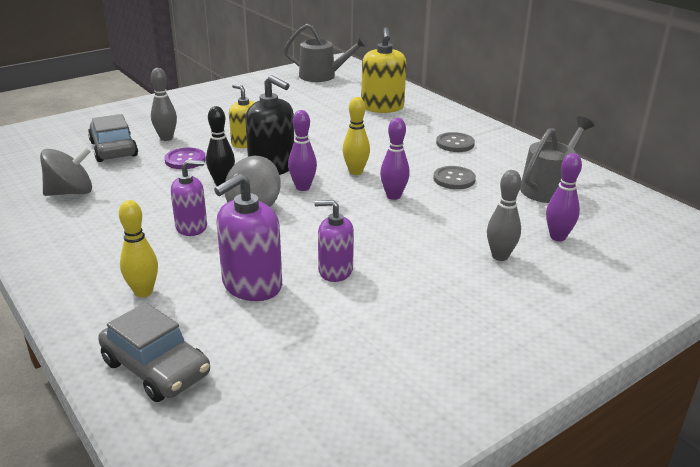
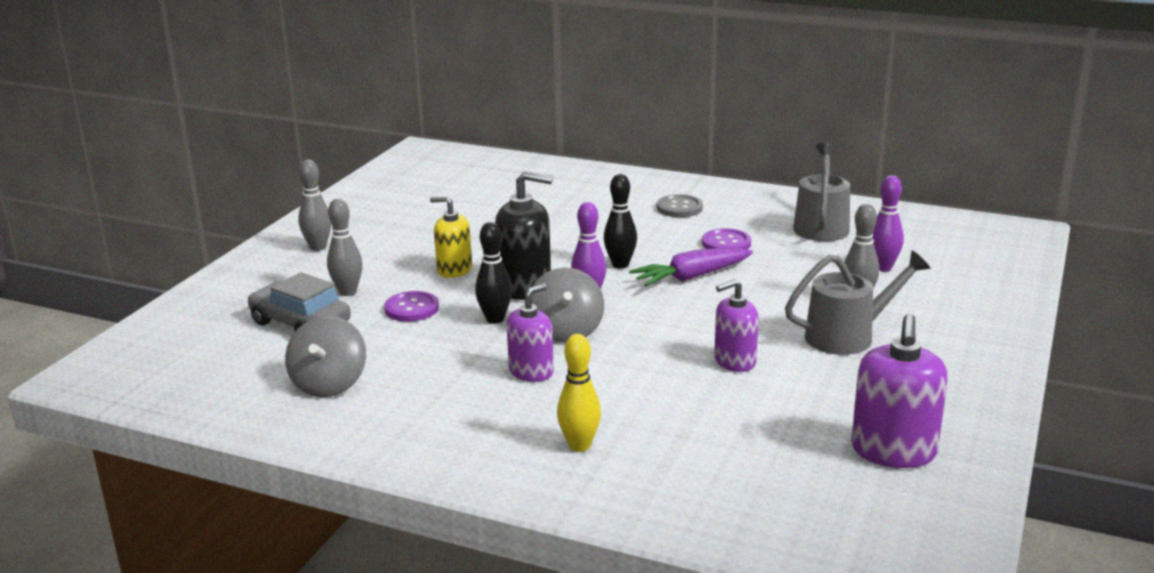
camera: 30 degrees left, 5 degrees down
(71, 192) = (329, 384): grey spinning top -> grey spinning top turned 150 degrees clockwise
(156, 368) = (696, 499): grey car -> none
(191, 106) = (318, 247): none -> grey bowling pin
(252, 285) = (676, 401): purple soap dispenser -> purple soap dispenser (893, 451)
(323, 76) = (428, 171): grey watering can -> grey watering can (848, 336)
(355, 172) = (620, 265): yellow bowling pin -> black bowling pin
(382, 107) = (550, 189): yellow soap dispenser -> none
(393, 196) = (691, 277): purple bowling pin -> purple carrot
(454, 179) = (726, 243): grey button -> purple button

